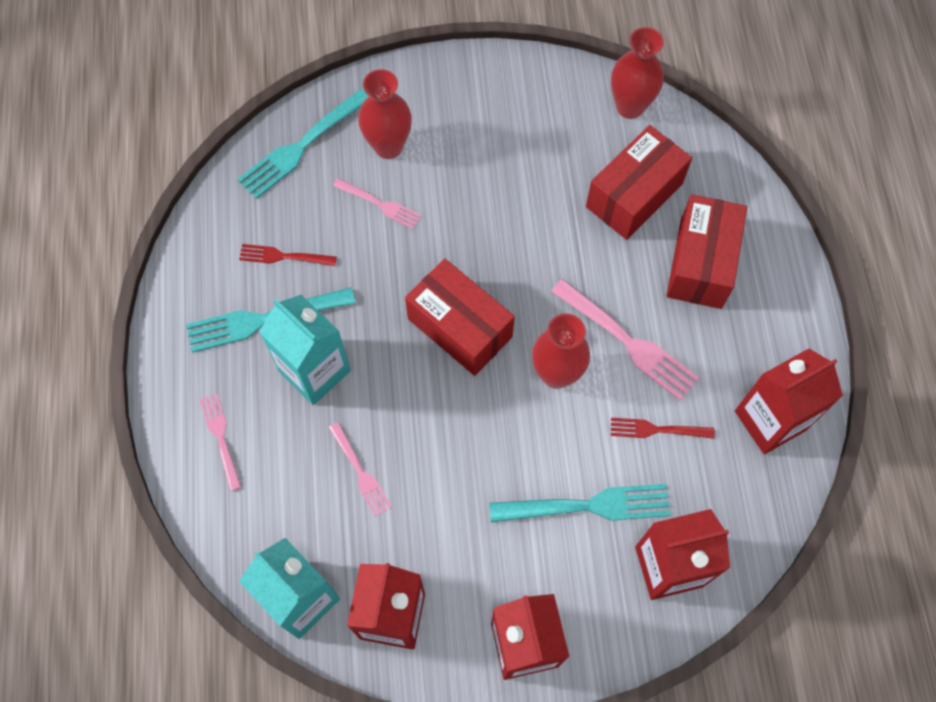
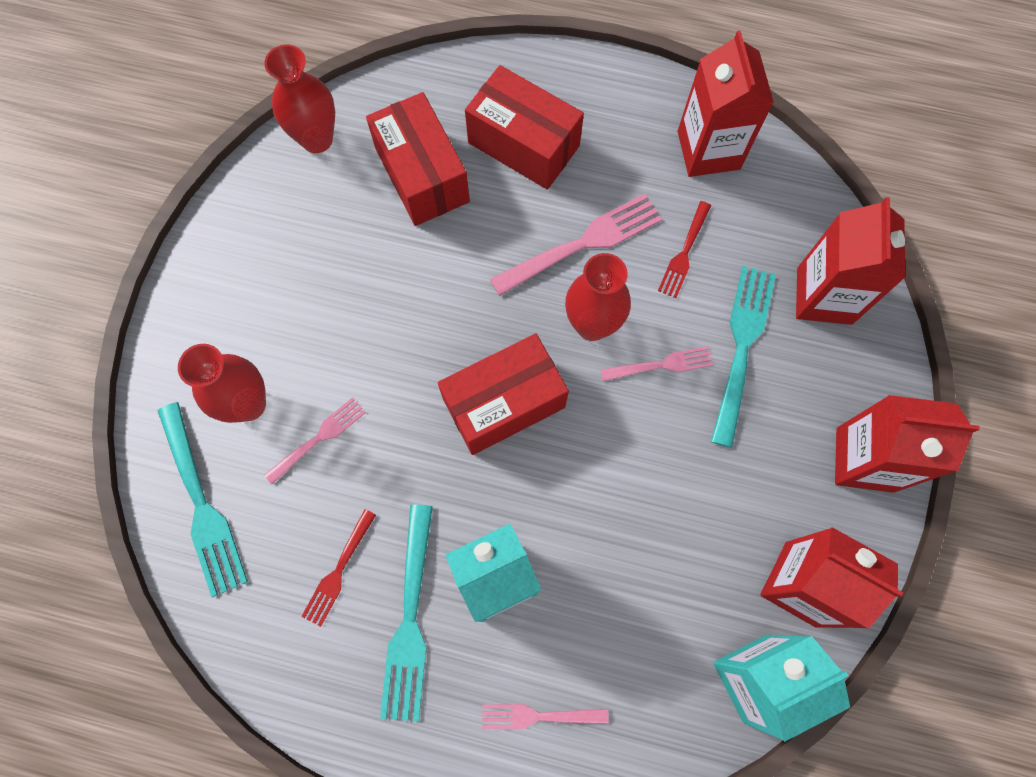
camera: 70 degrees left, 5 degrees up
(360, 471) = (632, 566): pink fork -> pink fork (660, 365)

